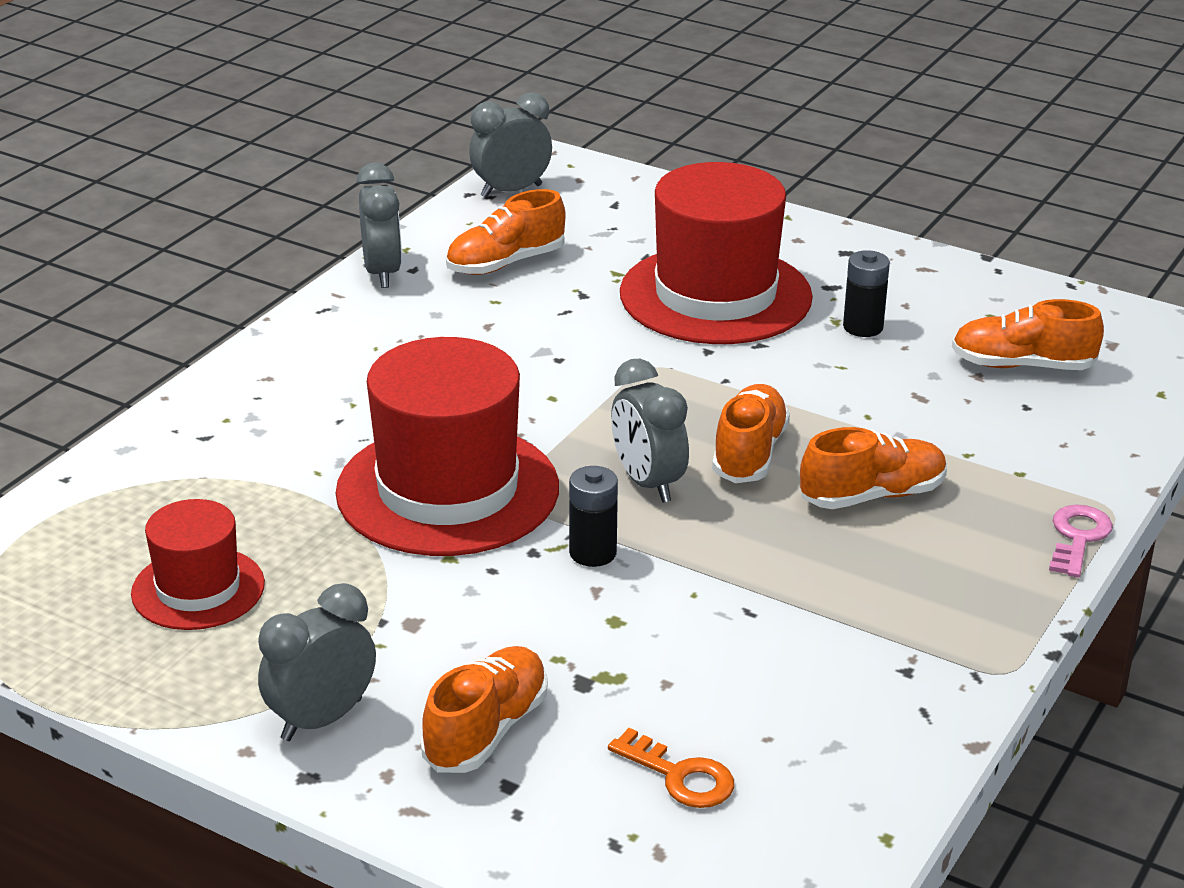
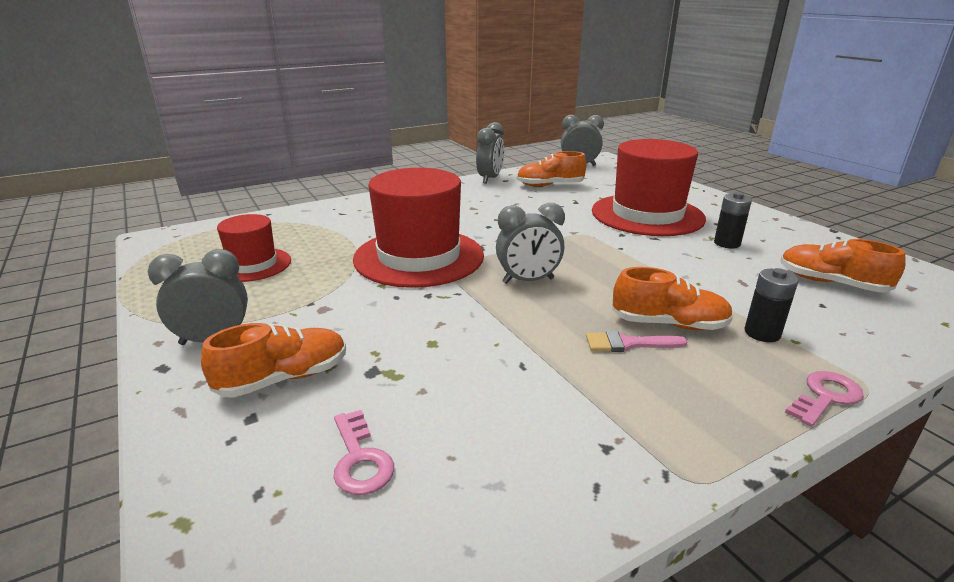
camera: 30 degrees right, 5 degrees down
(593, 553) = (459, 304): black battery -> black battery (762, 333)
(648, 483) = (528, 281): grey clock -> grey clock turned 105 degrees counterclockwise
(680, 776) = (360, 459): orange key -> pink key
(749, 453) = (603, 282): orange shoe -> none
(845, 540) = (628, 344): none -> pink brush

